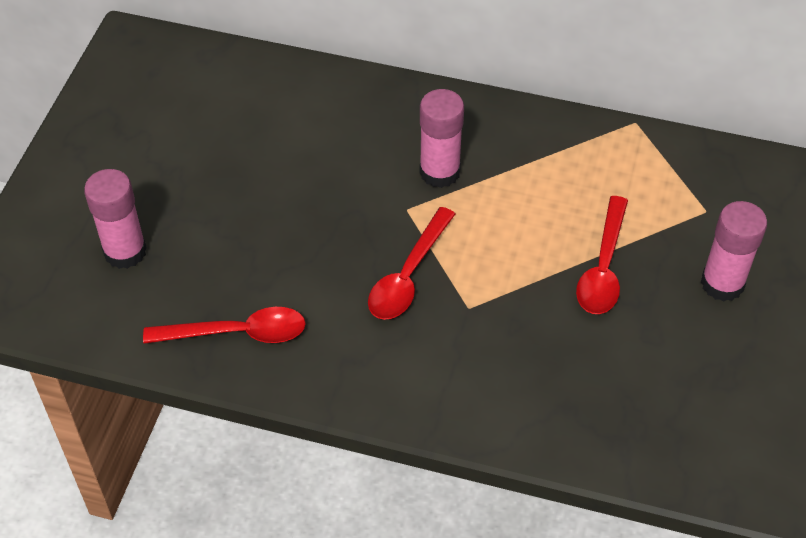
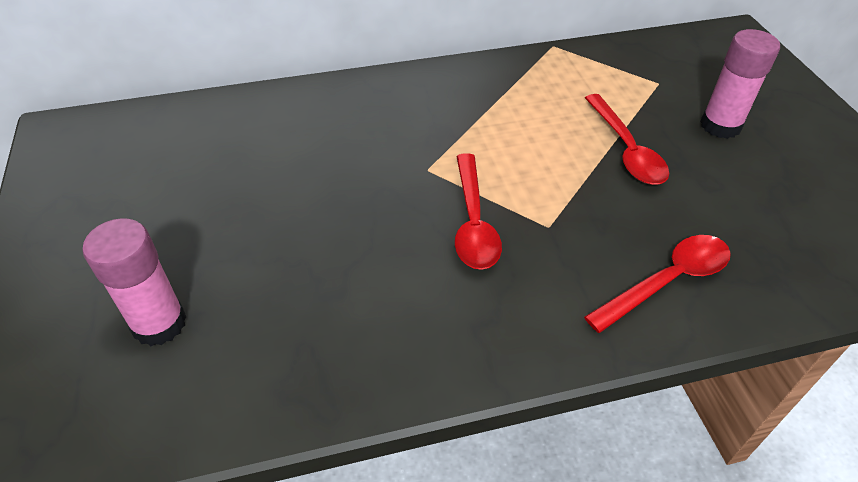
camera: 30 degrees left, 5 degrees down
(237, 333) = (343, 352): red spoon -> red spoon (667, 281)
(439, 172) = (432, 131): pink glue stick -> none

